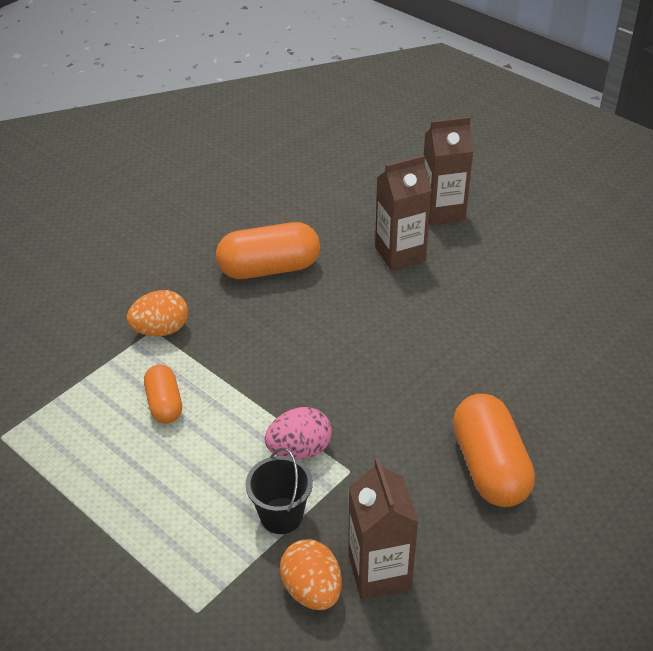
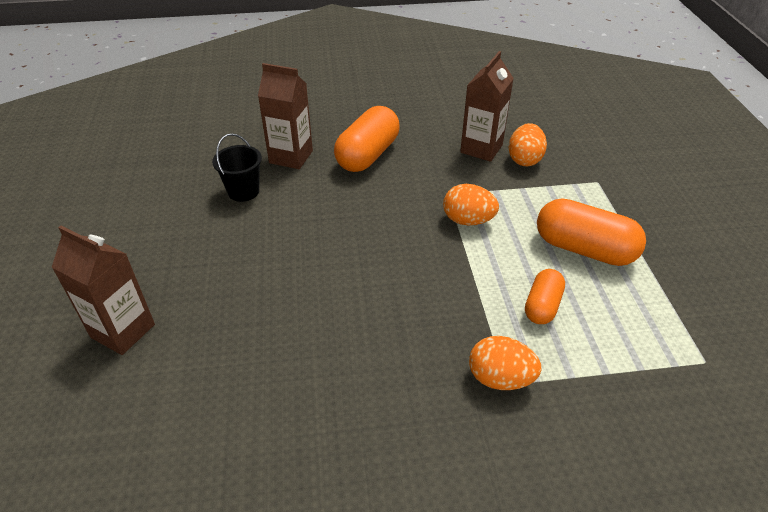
camera: 140 degrees left, 0 degrees up
(269, 268) = (341, 379): orange capsule -> orange capsule (584, 249)
(281, 515) = (512, 195): black bucket -> black bucket (243, 191)
(299, 450) = (468, 220): pink egg -> orange egg
(400, 254) = (219, 313): brown carton -> brown carton (291, 157)

